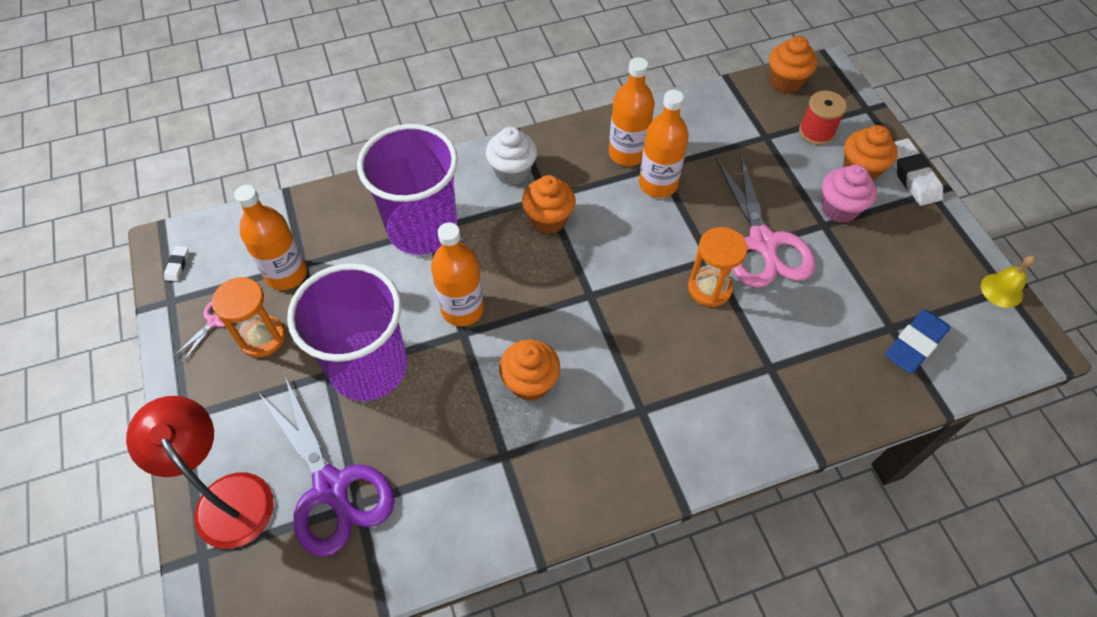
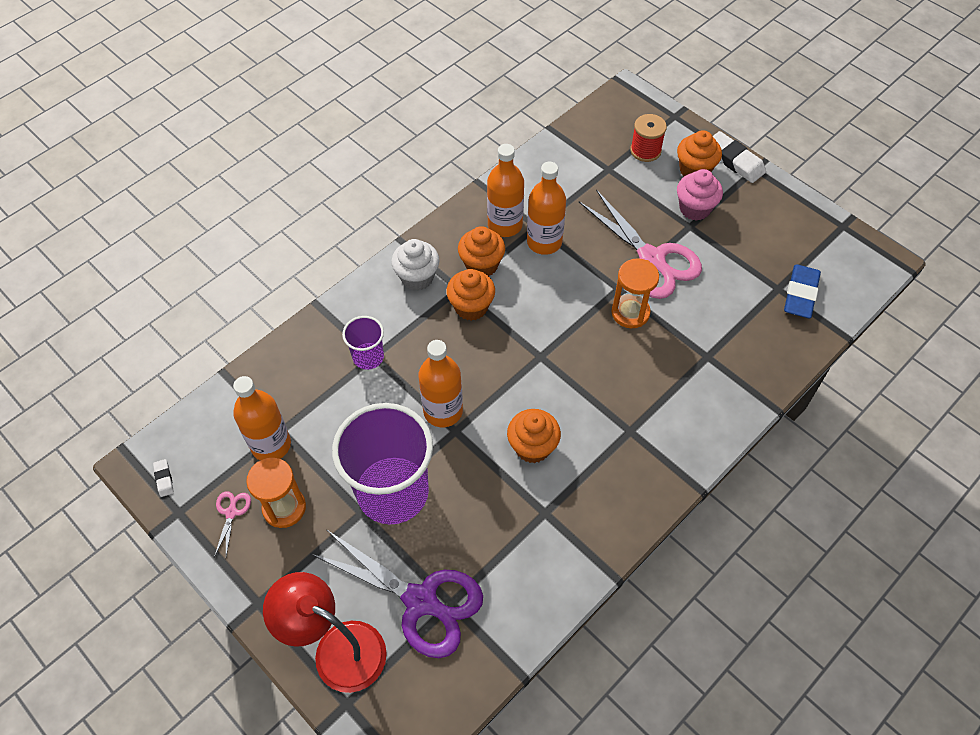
camera: 25 degrees left, 0 degrees up
(422, 228) = (368, 357): purple cup -> purple cup, size x0.47
(785, 82) = (600, 115): orange cupcake -> orange cupcake (481, 265)
(1001, 290) = (840, 228): yellow bell -> none

